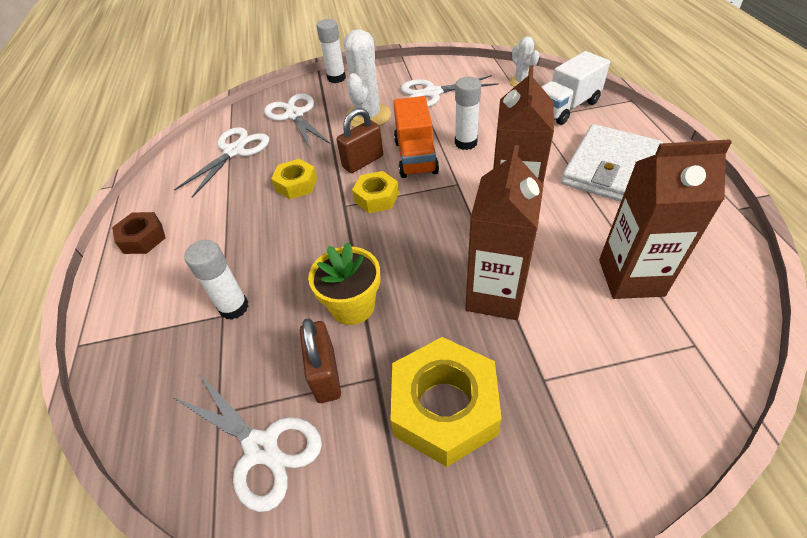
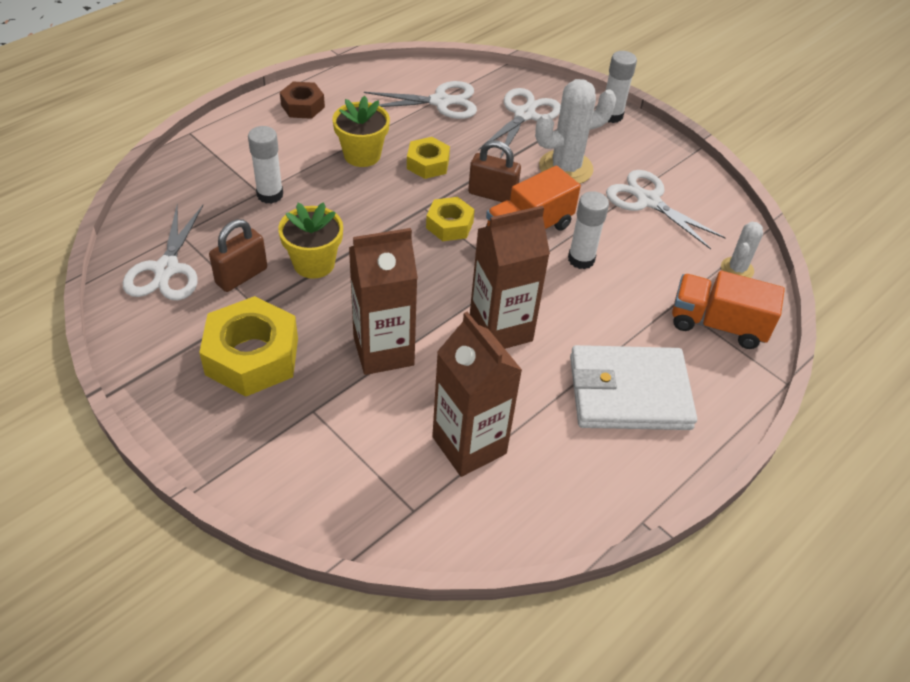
camera: 50 degrees right, 0 degrees up
(246, 221) = (362, 155): none -> yellow flower pot
(566, 107) = (717, 324): white truck -> orange truck

